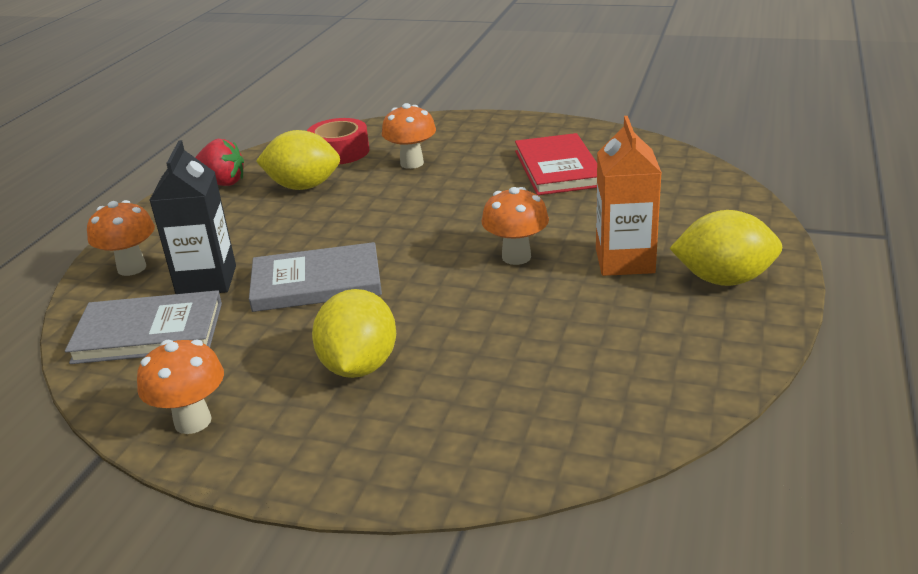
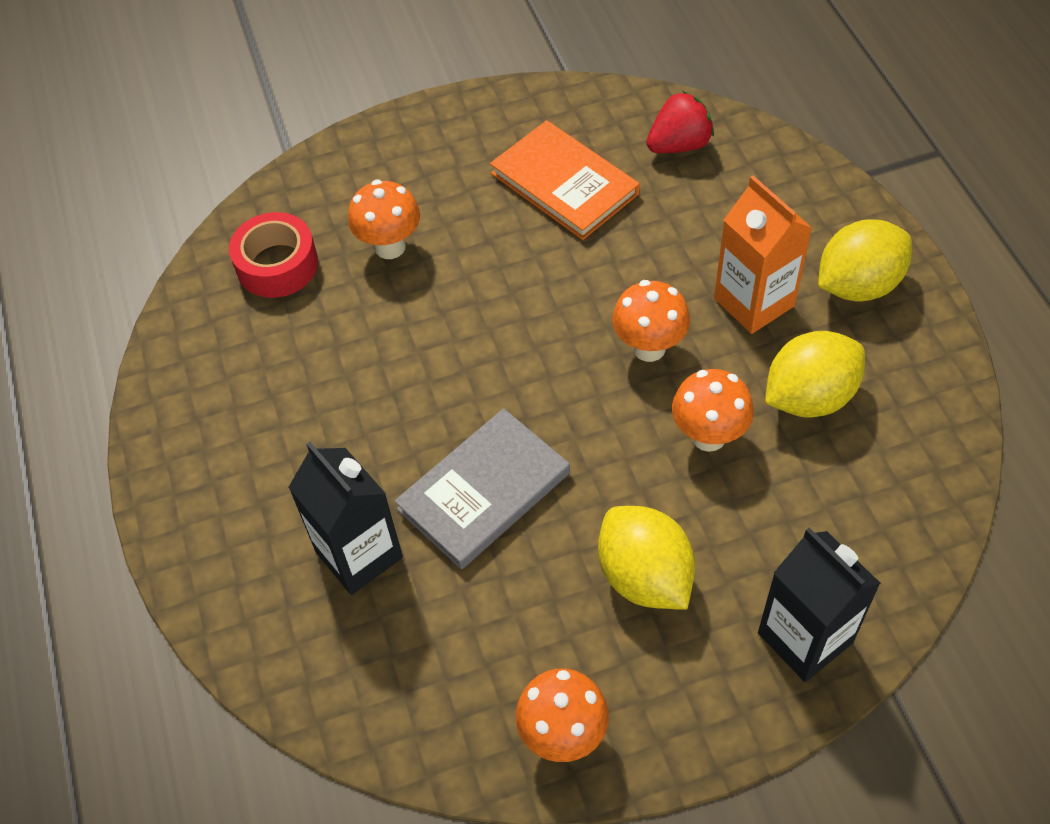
camera: 35 degrees left, 25 degrees up
(132, 268) = (244, 584): orange mushroom -> orange mushroom (708, 436)
(149, 332) = (382, 660): grey book -> none
(222, 183) = (186, 391): red strawberry -> red strawberry (679, 145)
(303, 186) = (300, 348): yellow lemon -> yellow lemon (809, 397)
(430, 454) = (805, 637): none -> black carton
(558, 168) = (564, 184): red book -> orange book

